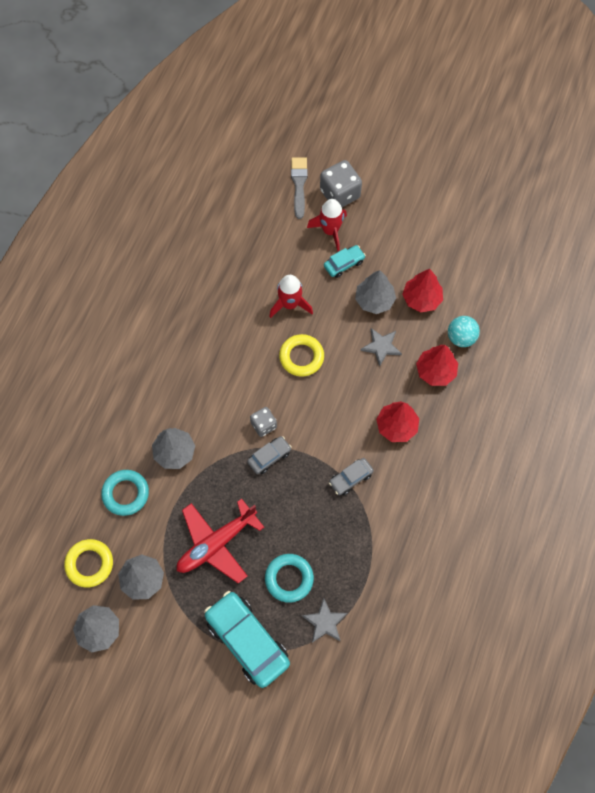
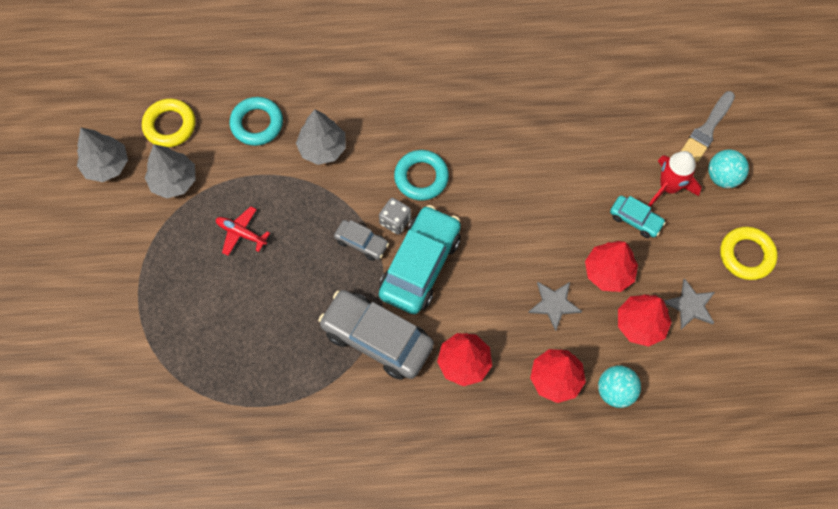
camera: 65 degrees right, 0 degrees up
(216, 544) = (241, 233): red plane -> red plane, size x0.52
(247, 641) = (150, 310): turquoise car -> turquoise car (420, 265)
(289, 578) = (234, 323): turquoise ring -> turquoise ring (421, 177)
(290, 304) = (552, 185): red rocket -> none
(299, 184) = (707, 129): grey brush -> grey brush turned 150 degrees clockwise
(301, 357) = (495, 224): yellow ring -> yellow ring (746, 255)
(325, 622) = (201, 381): grey star -> grey star (690, 306)
(340, 194) = (722, 177): grey dice -> turquoise ball
(350, 478) = (377, 338): grey car -> grey car, size x2.01
(374, 300) = (608, 272): grey tree -> red tree

